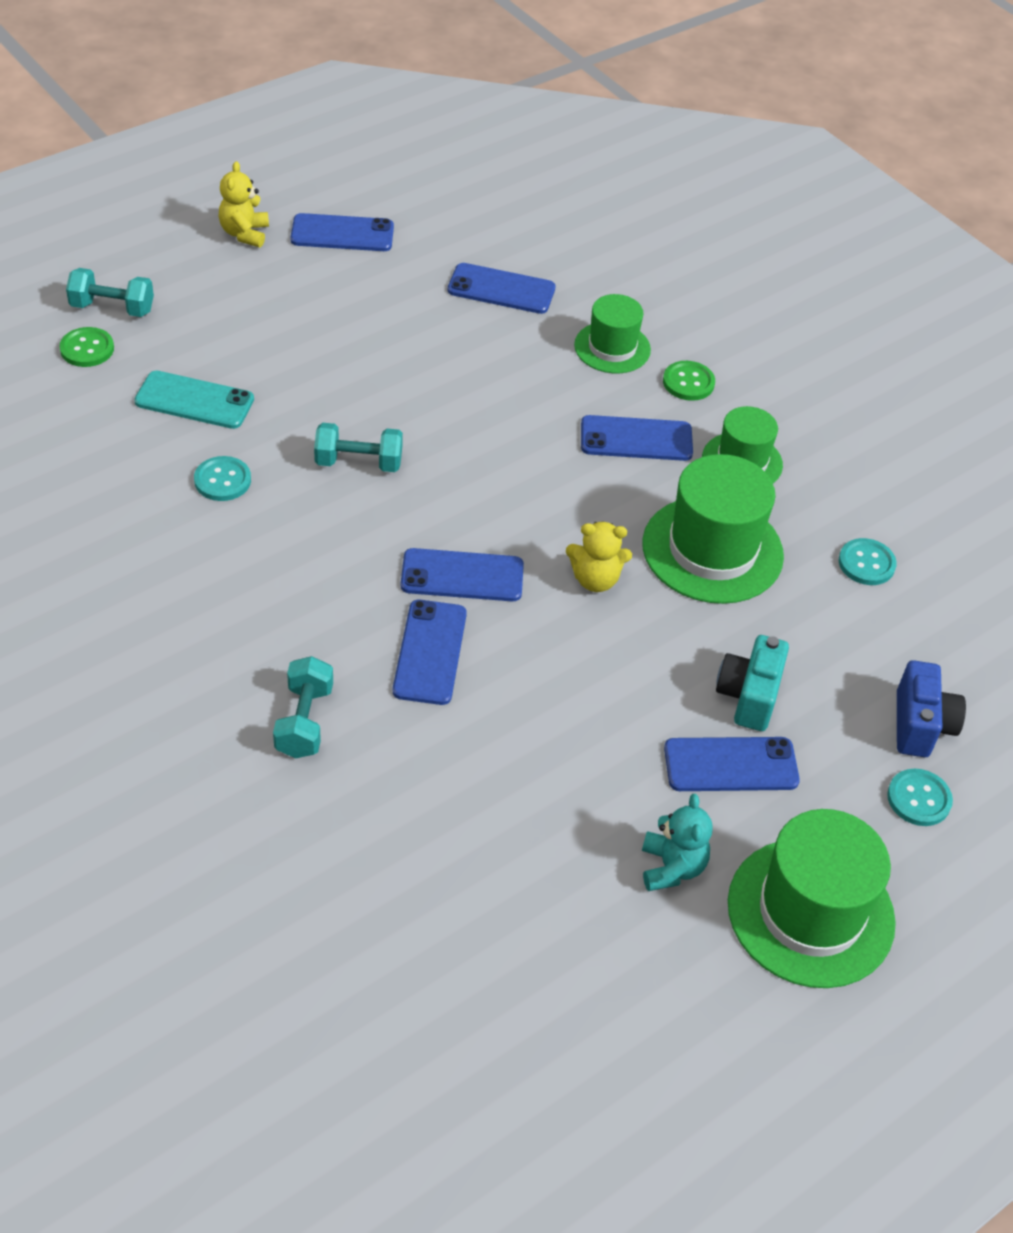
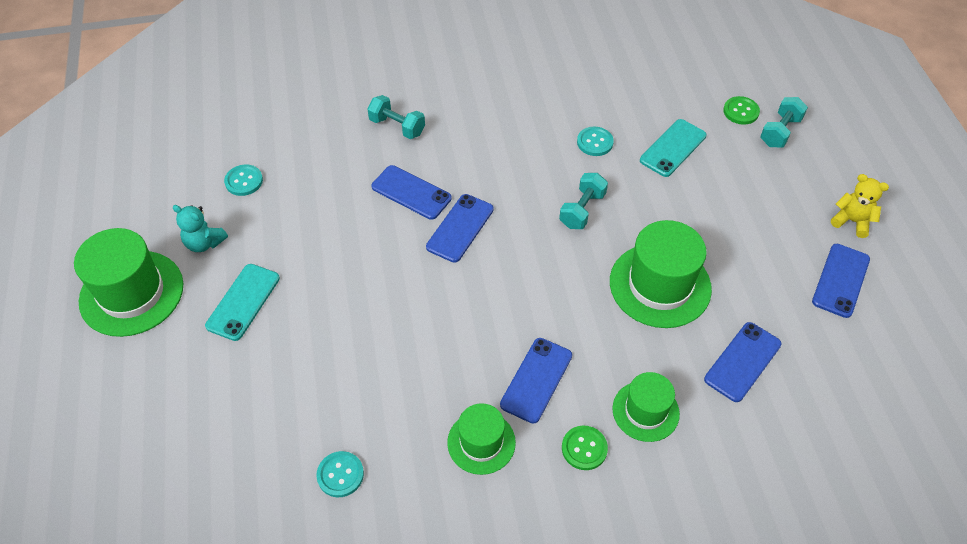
camera: 120 degrees right, 5 degrees up
(595, 579) = (419, 295): yellow teddy bear -> none
(712, 550) = (407, 377): green hat -> green hat (660, 285)
(731, 765) = (243, 302): blue phone -> turquoise phone
(748, 696) = (281, 336): turquoise camera -> none
(919, 799) = (150, 391): turquoise button -> turquoise button (244, 181)
(920, 725) = (195, 425): blue camera -> none

